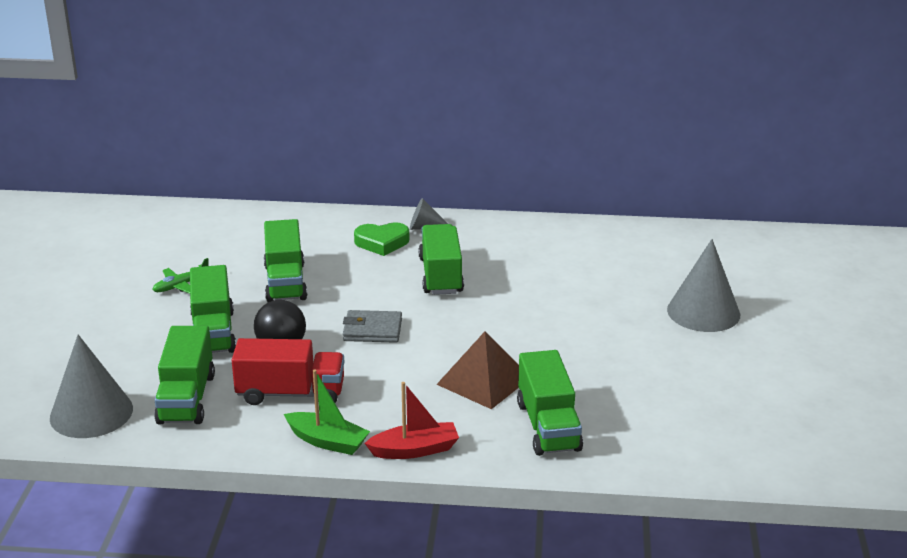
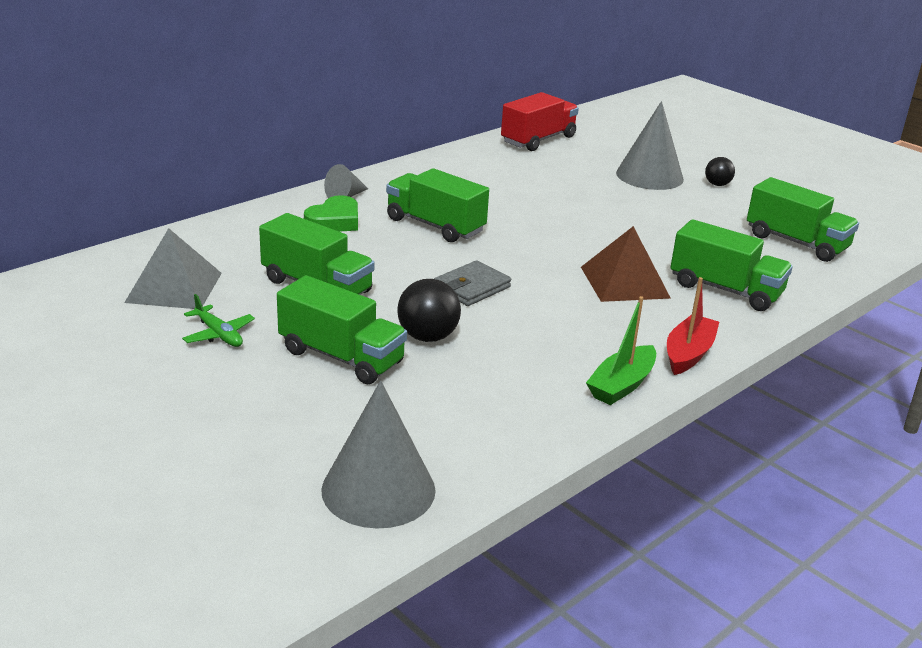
camera: 50 degrees left, 0 degrees up
(181, 285) = (218, 334): green plane -> green plane turned 45 degrees counterclockwise
(186, 398) = (440, 422): green truck -> green truck (796, 242)
(212, 245) = (174, 287): none -> grey pyramid
(291, 393) = (516, 367): red truck -> red truck (538, 140)
(327, 441) = (621, 385): green boat -> green boat turned 150 degrees clockwise
(751, 346) = (717, 184): none -> black ball

